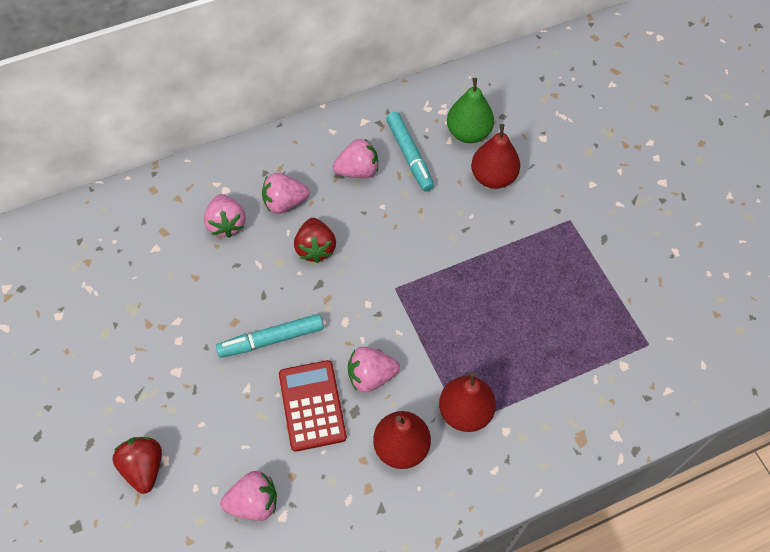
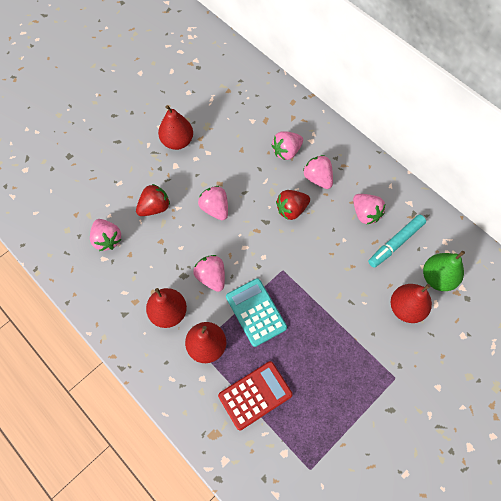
camera: 70 degrees right, 5 degrees up
(137, 356) = (177, 141): none -> red pear
(144, 467) = (111, 174): red strawberry -> red strawberry (154, 207)
(271, 339) = (215, 209): turquoise marker -> pink strawberry
(312, 405) = (179, 249): red calculator -> red calculator (255, 395)
(440, 338) = (256, 312): none -> turquoise calculator

